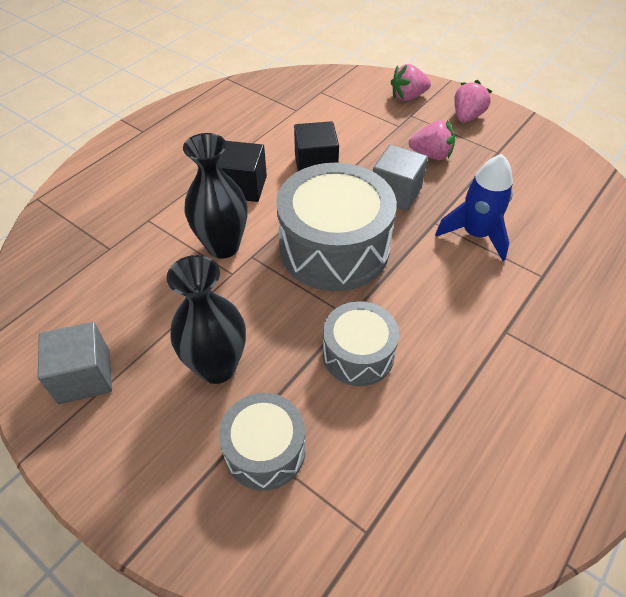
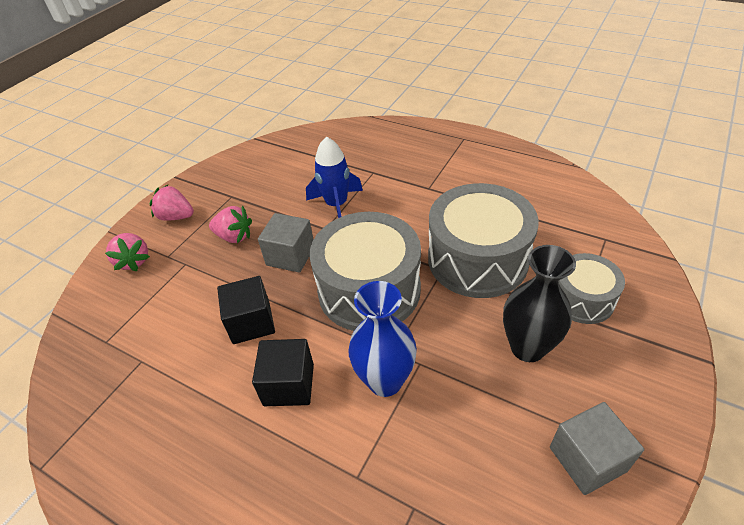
camera: 95 degrees left, 5 degrees down
(223, 246) = (385, 381): black vase -> blue vase
(358, 354) = (477, 259): grey drum -> grey drum, size x1.77
(431, 155) = (234, 236): pink strawberry -> pink strawberry turned 105 degrees clockwise

